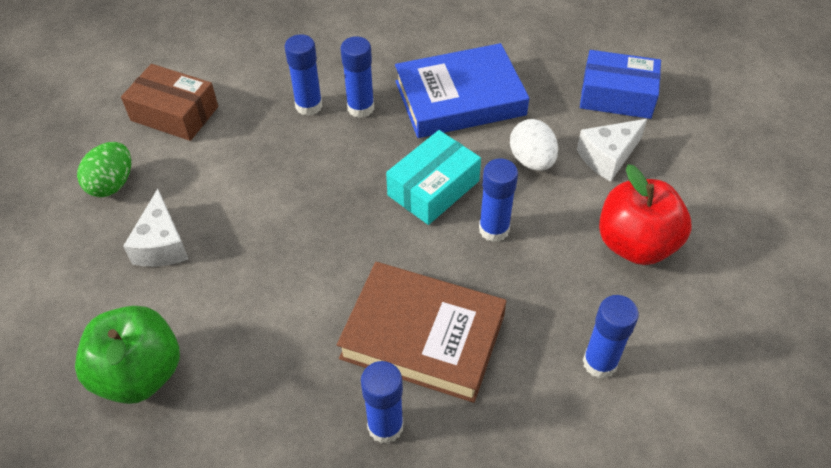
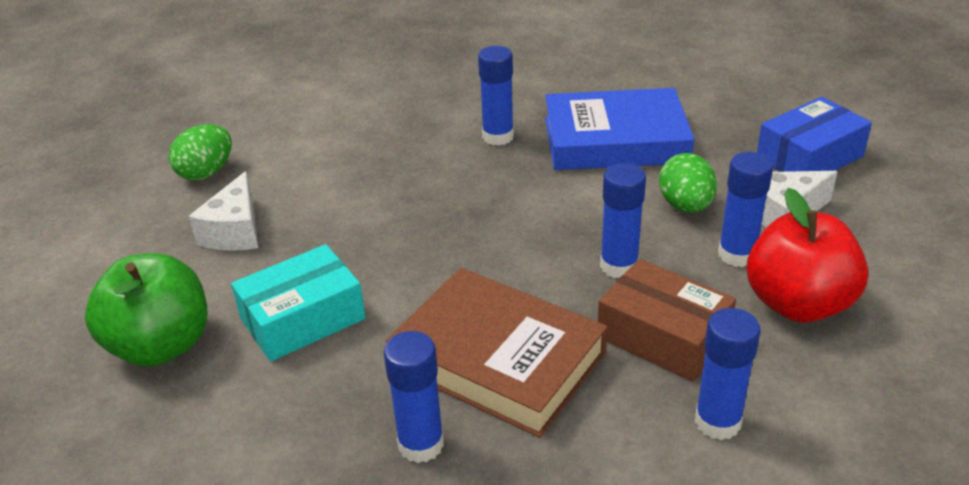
camera: 15 degrees right, 15 degrees down
(174, 113) = (295, 121): brown box -> brown box (663, 336)
(309, 106) = (441, 129): blue glue stick -> blue glue stick (737, 255)
(433, 188) = (558, 218): turquoise box -> turquoise box (303, 319)
(532, 160) = (685, 206): white egg -> green egg
(617, 96) = (809, 157): blue box -> blue box turned 60 degrees counterclockwise

